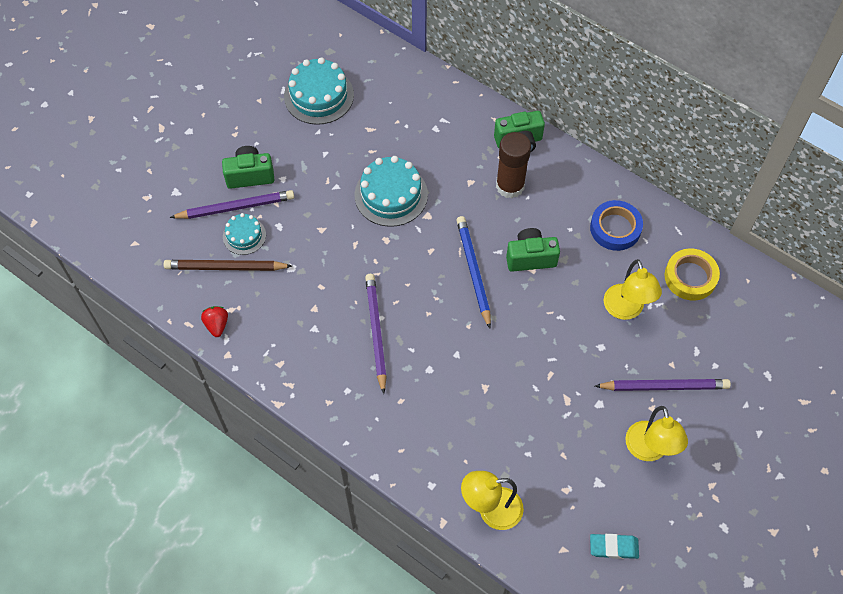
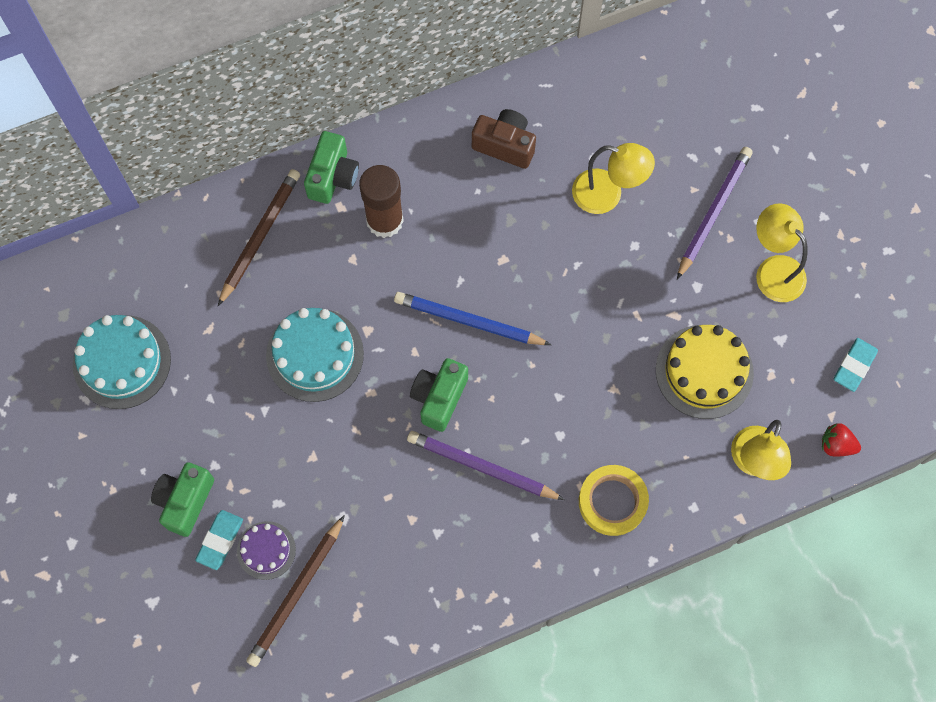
camera: 60 degrees left, 10 degrees up
(217, 325) = (368, 641): red strawberry -> red strawberry (836, 445)
(236, 207) = (220, 540): purple pencil -> turquoise eraser
(244, 236) = (266, 550): turquoise cake -> purple cake
(450, 123) = (260, 236): none -> brown pencil
(530, 258) = (488, 252): green camera -> green camera (439, 398)
(538, 441) = (704, 371): none -> yellow cake
(615, 228) = (505, 145): blue tape -> brown camera
(649, 450) = (773, 270): yellow lamp -> yellow lamp turned 150 degrees counterclockwise
(690, 277) = (607, 109): yellow tape -> yellow tape (612, 501)

